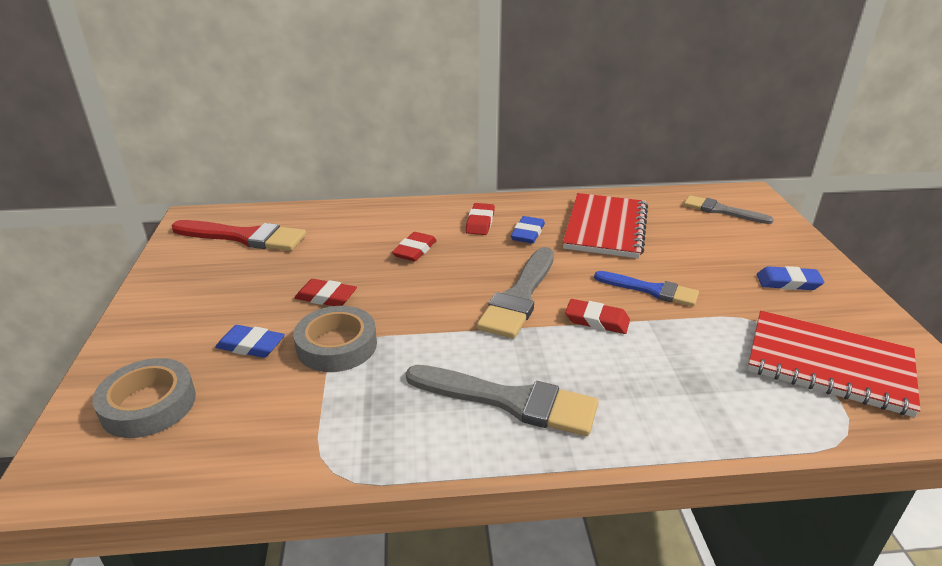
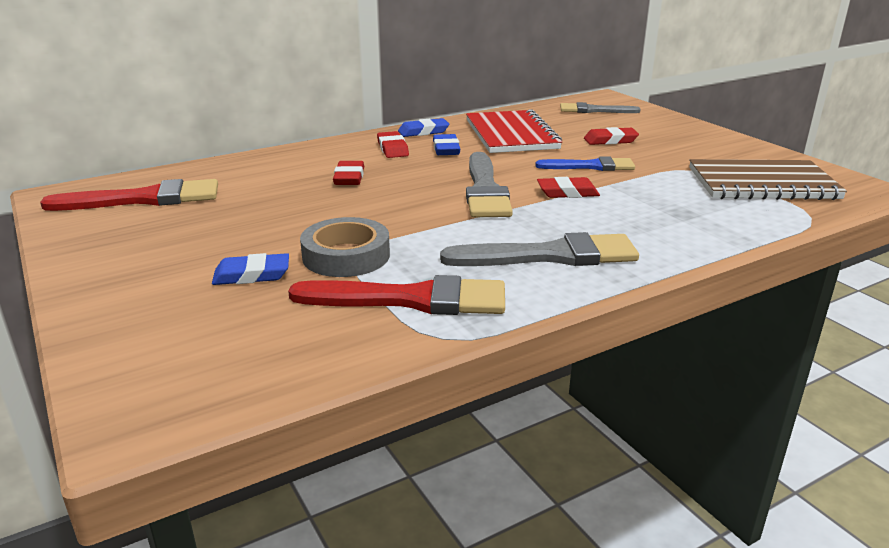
camera: 25 degrees left, 5 degrees down
(148, 404) = (183, 342): grey tape -> none
(326, 297) = (294, 225): red eraser -> red eraser (610, 140)
(345, 416) = (412, 299): none -> red brush
(788, 282) = (687, 144): blue eraser -> blue eraser (423, 131)
(829, 365) = (762, 184): red notebook -> brown notebook

